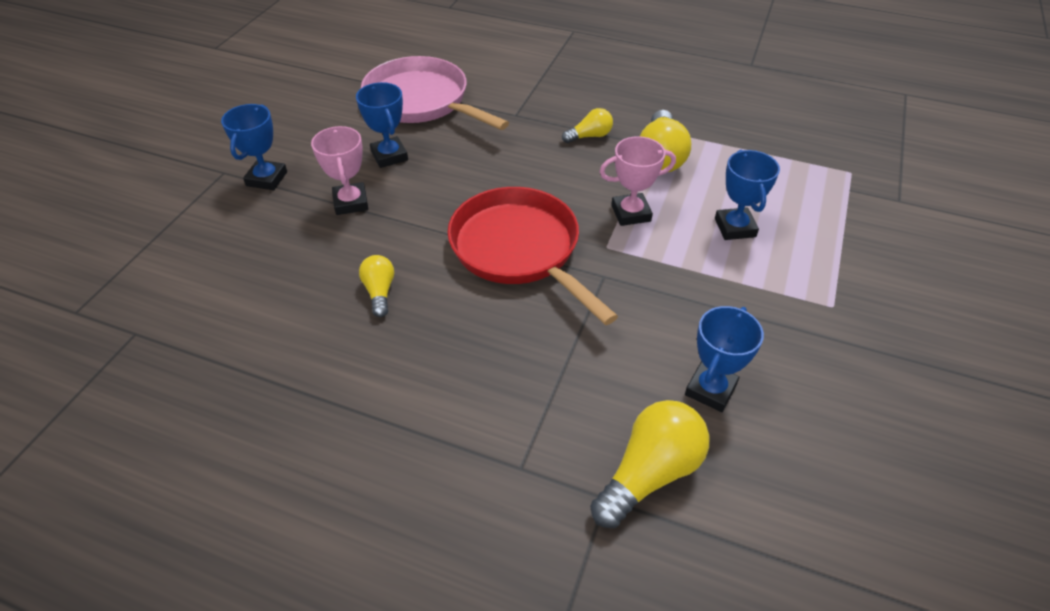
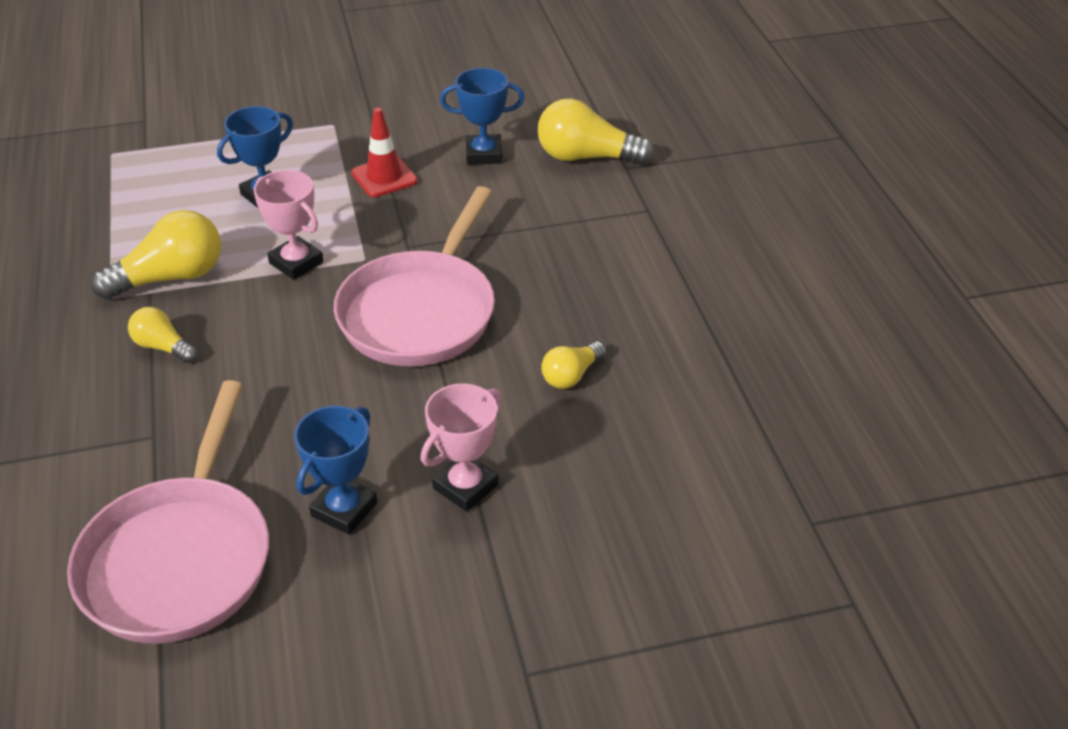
camera: 125 degrees left, 5 degrees down
(267, 179) = (496, 608): blue trophy -> none
(519, 250) = (421, 311): red pan -> pink pan
(716, 303) = (384, 177): none -> red traffic cone

